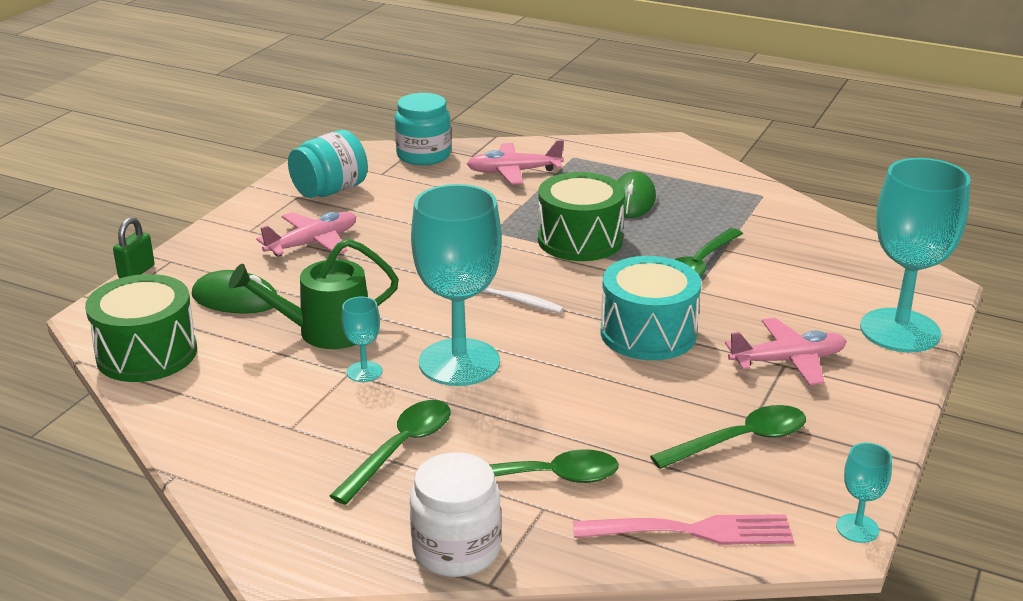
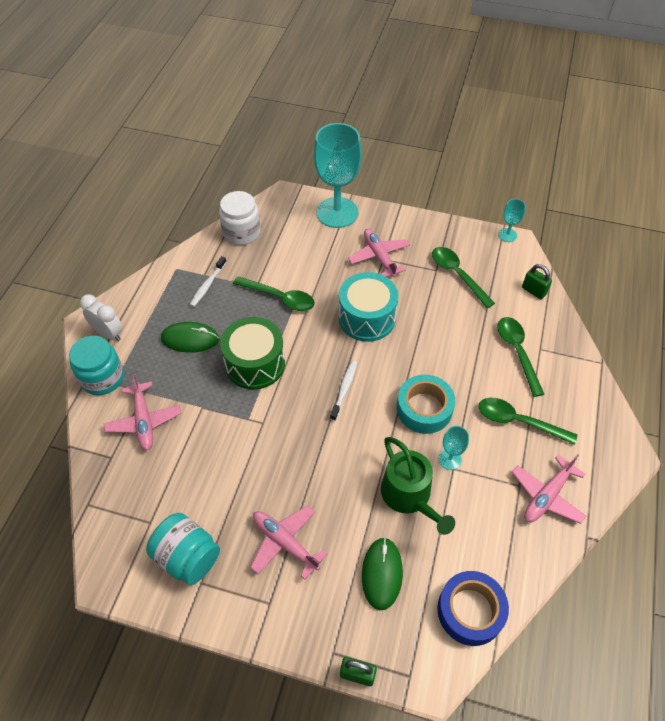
camera: 100 degrees left, 25 degrees up
(147, 354) = (470, 611): green drum -> blue tape
(259, 450) = (547, 496): none -> pink plane
(423, 155) = (111, 496): turquoise jar -> turquoise jar (102, 378)
(456, 550) = (585, 380): white jar -> white jar (241, 232)
(459, 362) = (424, 408): turquoise goblet -> turquoise tape
(651, 154) = (108, 333): none -> white clock
(690, 531) = (533, 291): pink fork -> green padlock
(729, 215) = (208, 285): none -> white toothbrush

